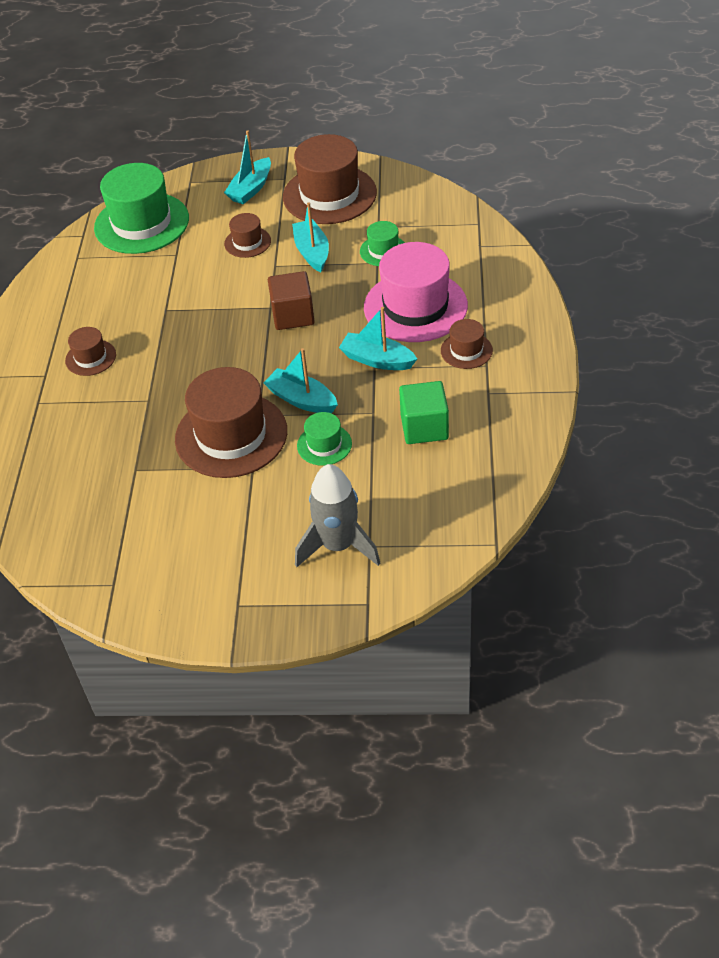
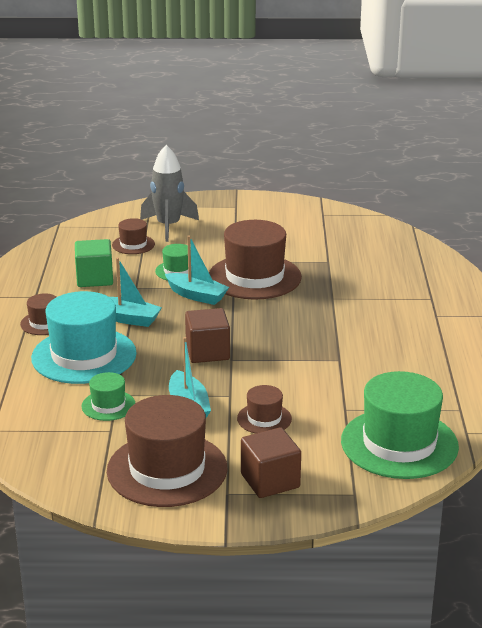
camera: 175 degrees right, 20 degrees down
(90, 358) = (399, 326): brown hat -> brown hat (133, 244)
(251, 189) = (270, 481): turquoise boat -> brown cube
(415, 307) = (84, 356): pink hat -> turquoise hat

